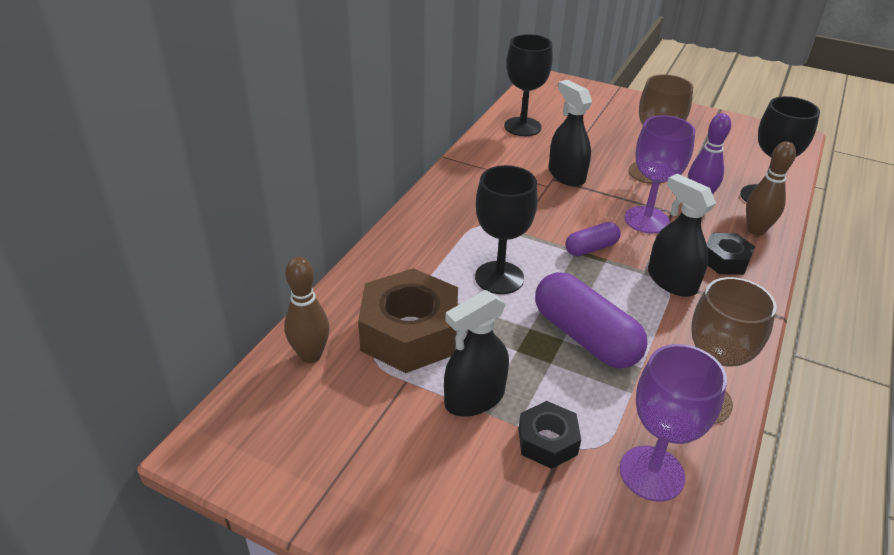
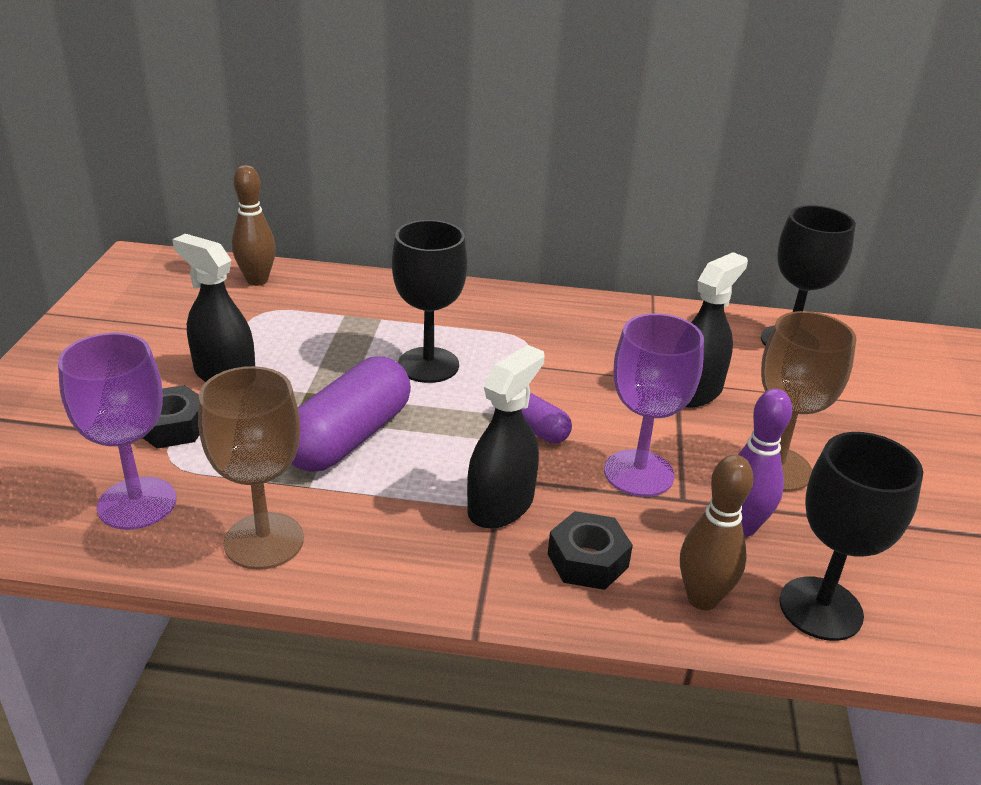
camera: 70 degrees right, 5 degrees down
(409, 333) = (308, 324): brown nut -> none

